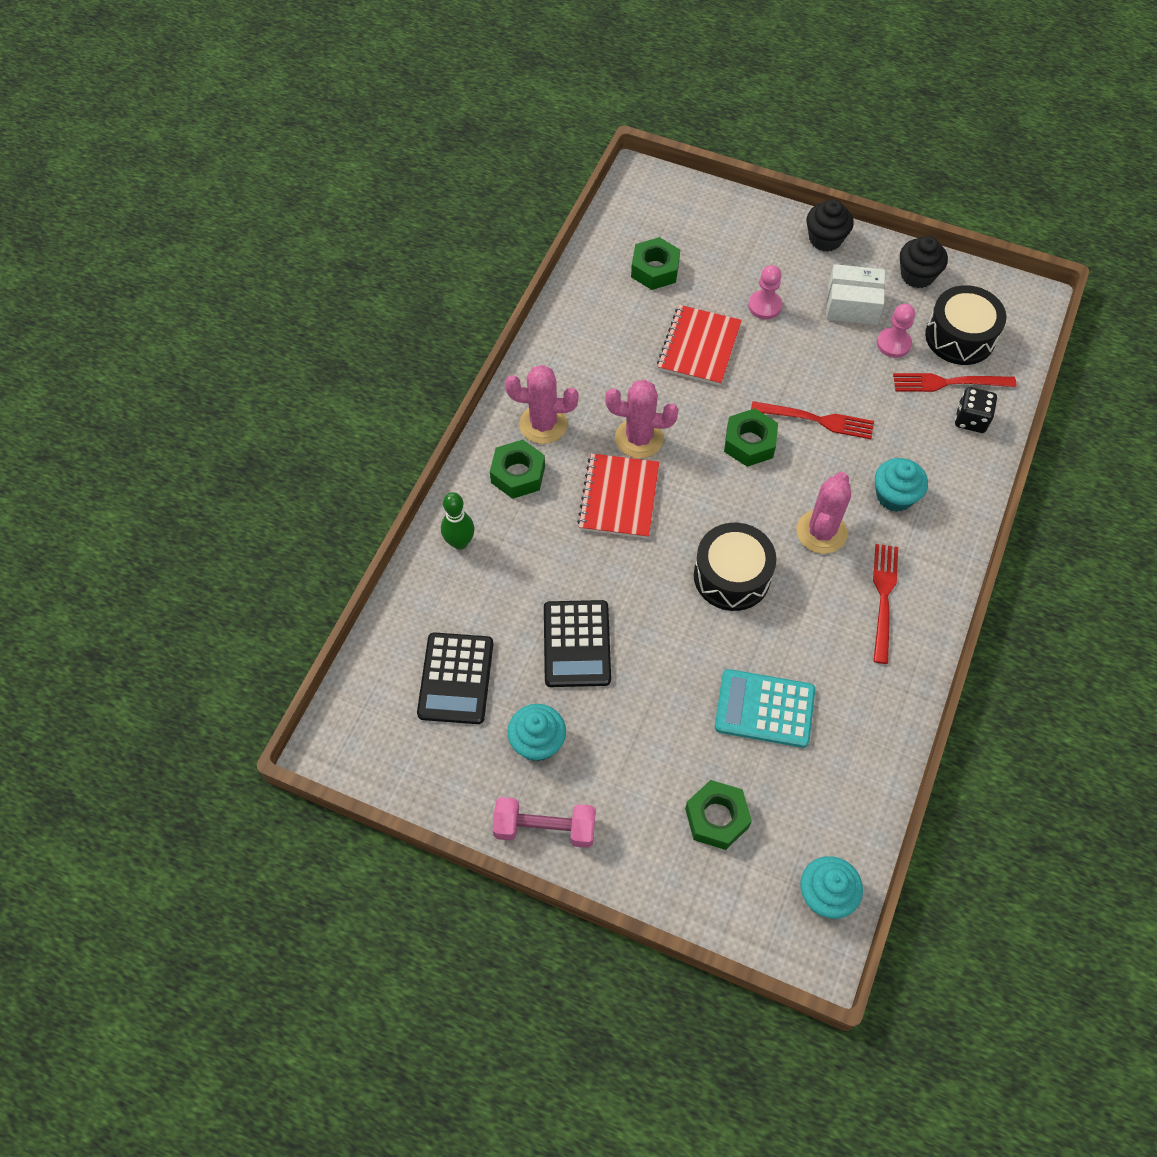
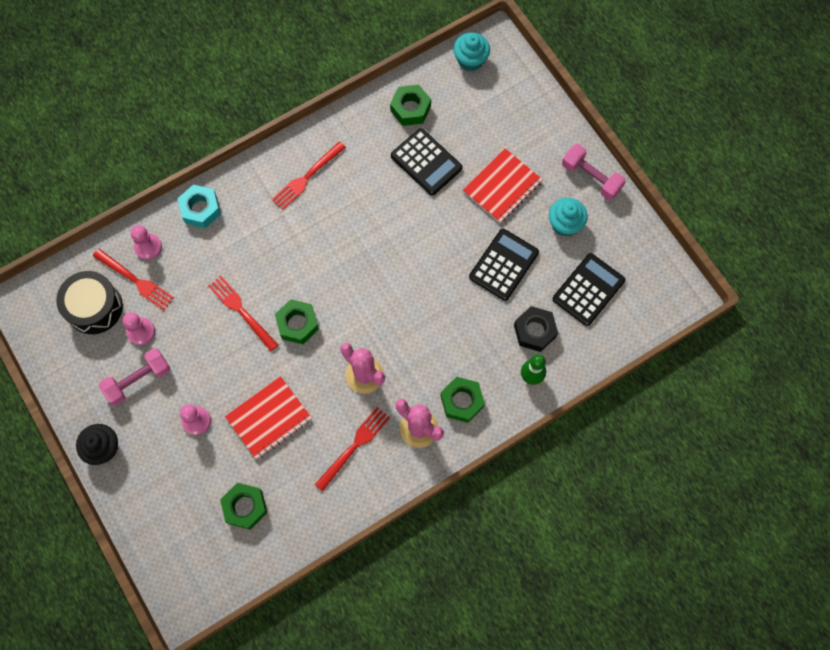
camera: 145 degrees left, 10 degrees up
(488, 592) = (534, 331): none -> black nut
(595, 373) = (354, 445): none -> red fork
(619, 497) = (409, 341): red notebook -> red notebook (502, 187)
(716, 818) = (496, 126): green nut -> green nut (410, 109)
(732, 576) = (382, 246): black drum -> none
(764, 709) = (426, 162): turquoise calculator -> black calculator
(821, 532) = (306, 237): pink cactus -> none
(852, 305) = (138, 380): white box -> pink dumbbell
(894, 496) = (242, 230): turquoise cupcake -> none
(917, 275) = (72, 373): black cupcake -> none
(959, 489) = (200, 209): none -> turquoise nut
(971, 419) = (148, 247): black dice -> pink pawn

